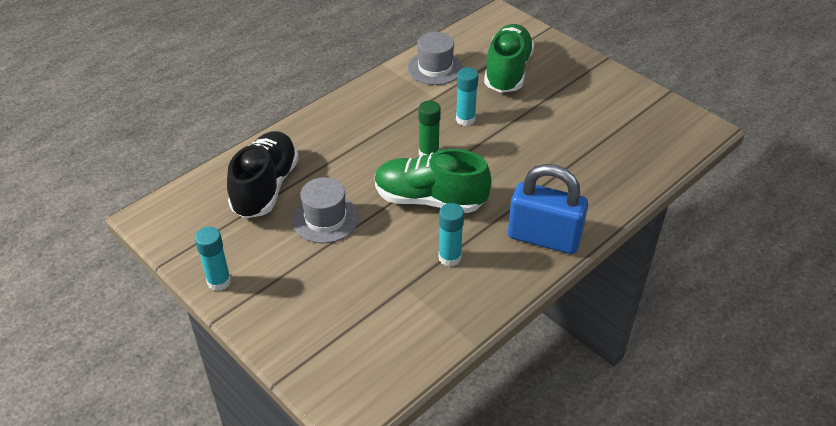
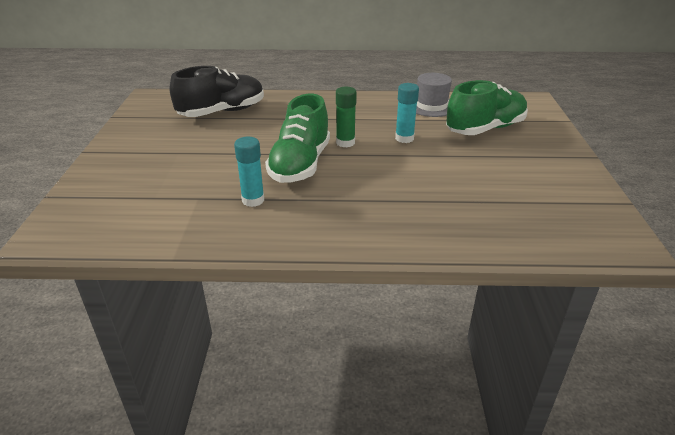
camera: 45 degrees right, 10 degrees down
(219, 281) = (119, 137): turquoise glue stick -> none
(325, 219) = (223, 141): grey hat -> none
(430, 199) = (300, 164): green shoe -> green shoe turned 135 degrees counterclockwise
(544, 238) = (339, 229): blue padlock -> none

